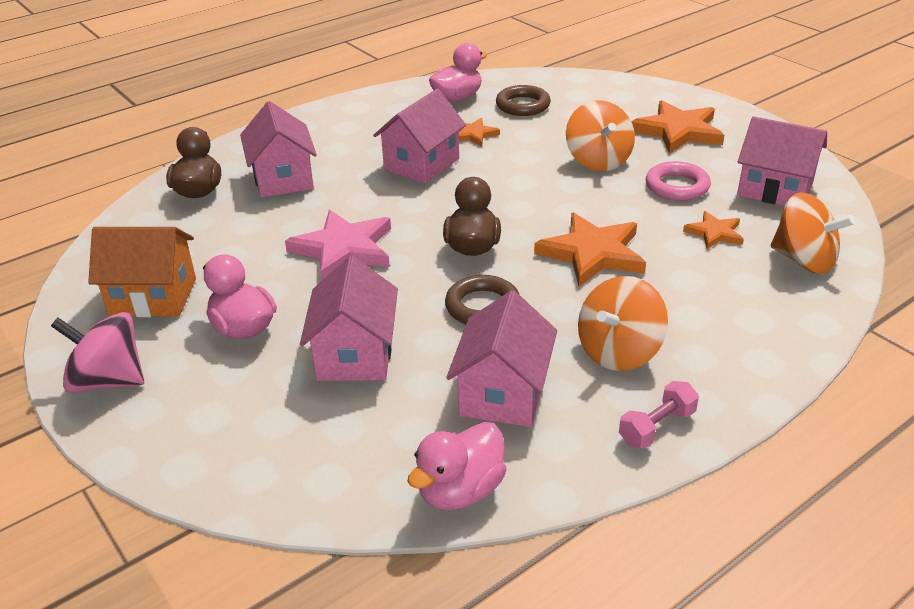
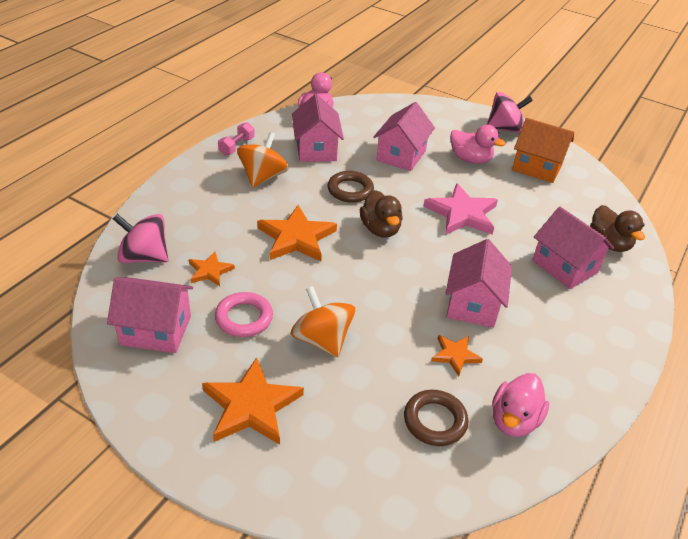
camera: 155 degrees right, 5 degrees up
(153, 297) = (537, 167): orange house -> orange house turned 45 degrees clockwise
(355, 354) = (401, 155): pink house -> pink house turned 45 degrees clockwise
(804, 260) = (144, 257): orange spinning top -> pink spinning top

